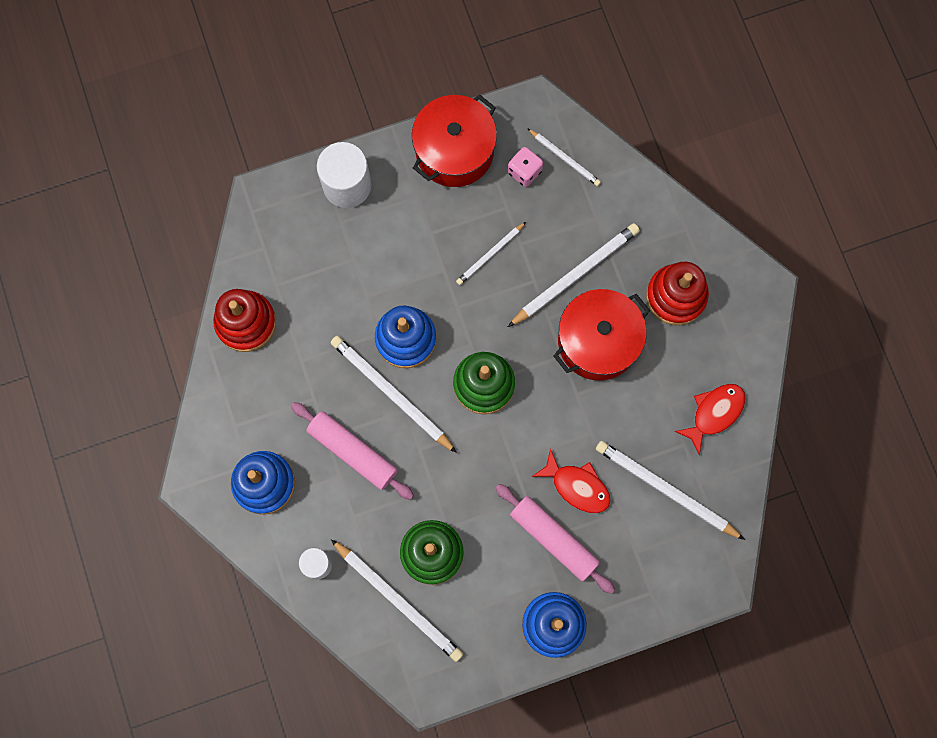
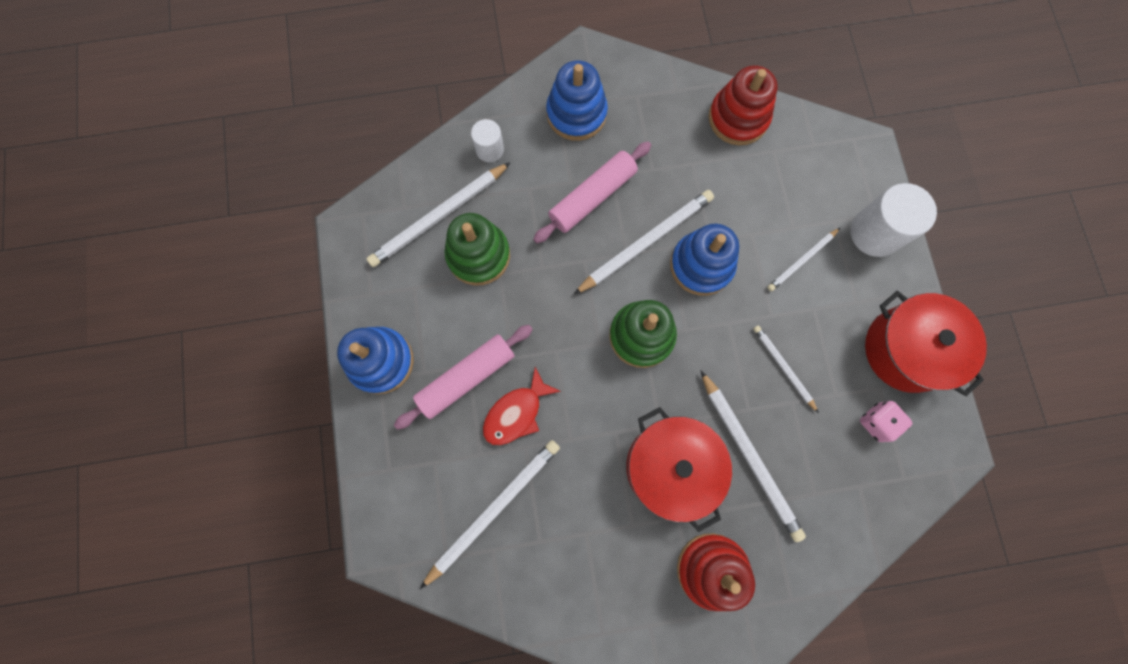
camera: 100 degrees right, 0 degrees up
(564, 158) = (890, 471): white pencil -> white pencil (802, 261)
(714, 413) = (568, 585): red fish -> none

